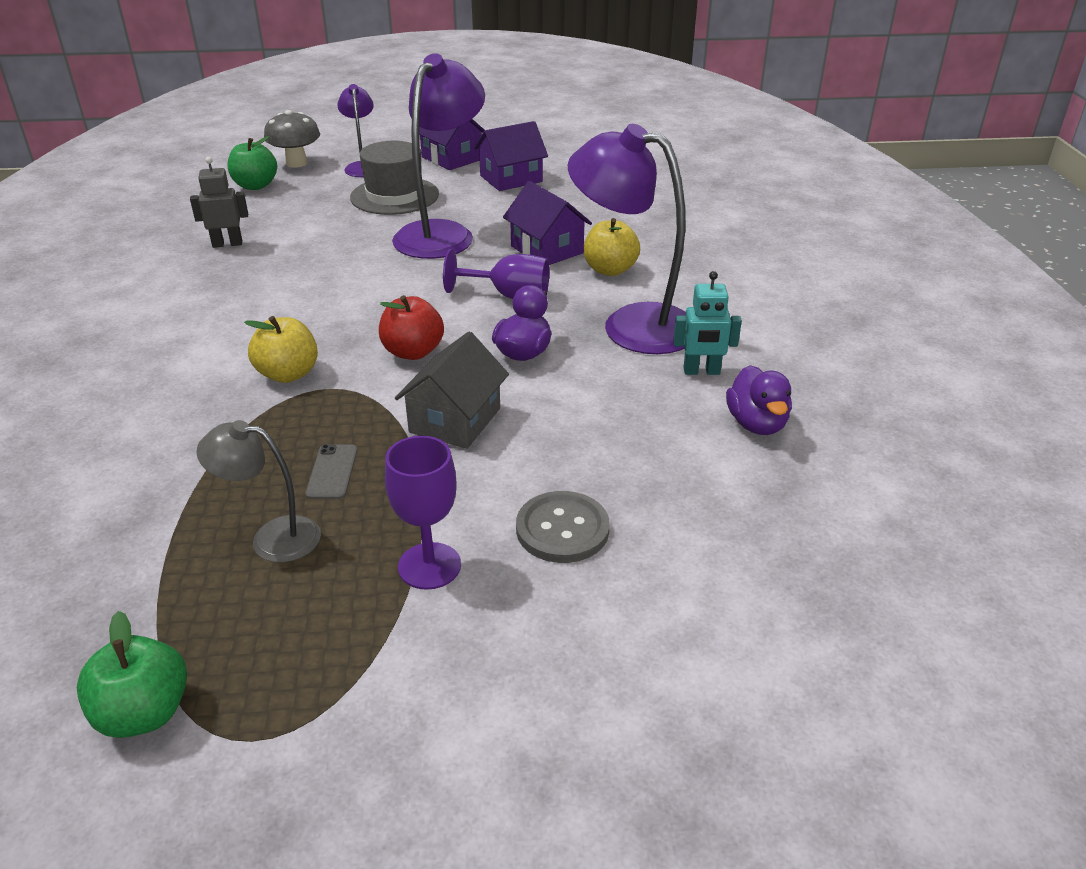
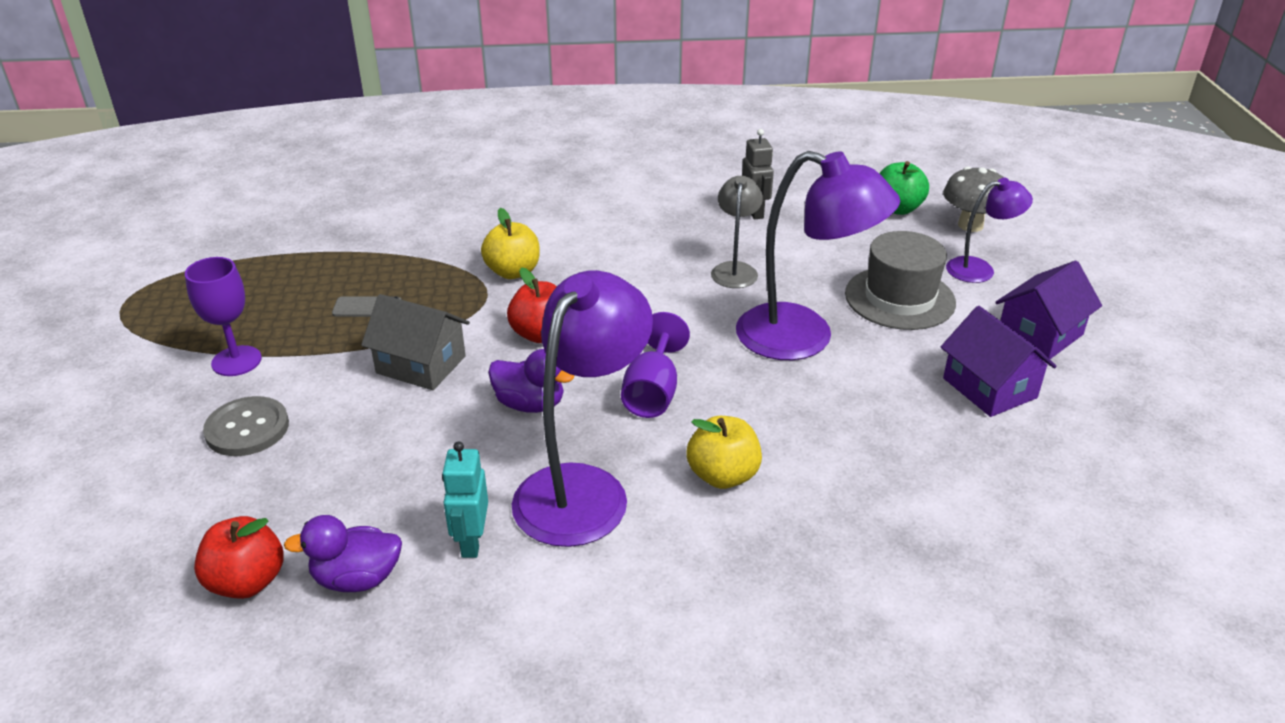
camera: 90 degrees right, 0 degrees up
(144, 713) = (164, 267): green apple -> none
(272, 538) = (299, 290): grey lamp -> grey lamp (735, 269)
(547, 250) = (773, 421): purple house -> none
(778, 485) = (247, 582): none -> red apple

